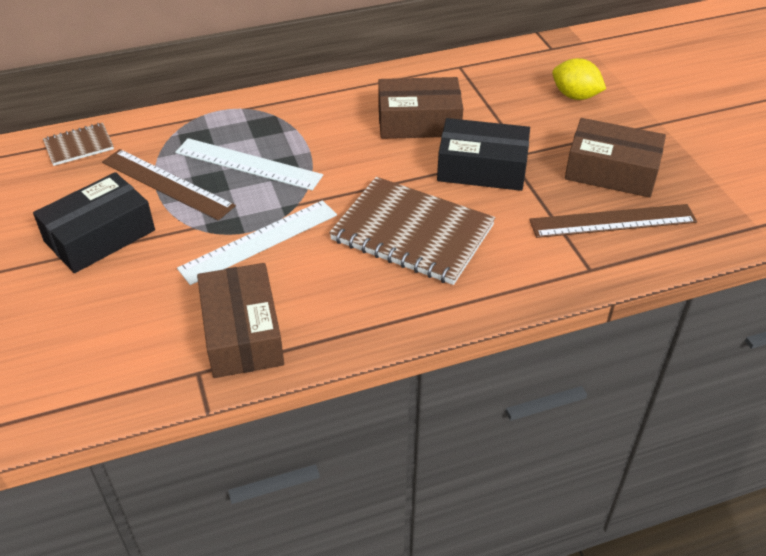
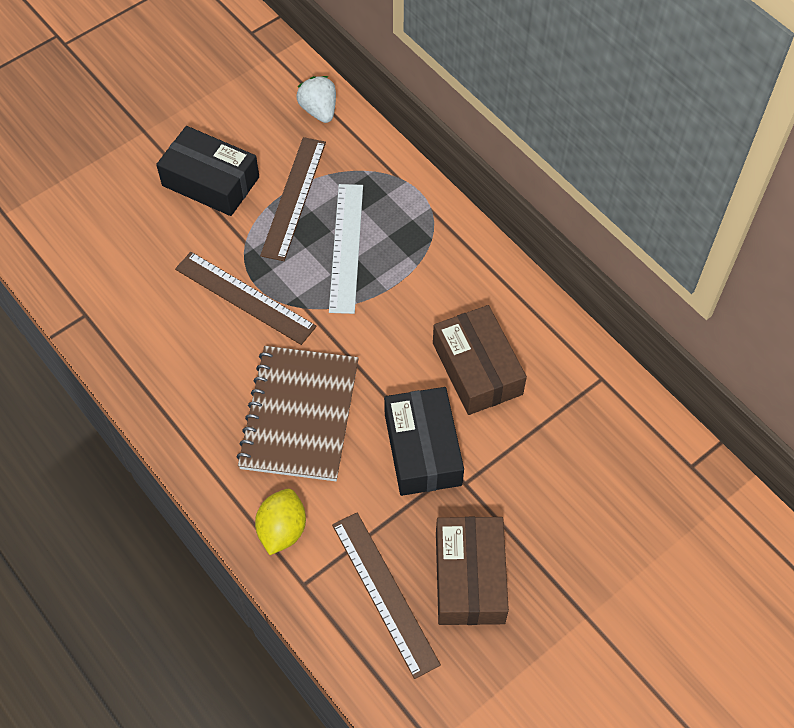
camera: 70 degrees right, 15 degrees up
(79, 146) = (319, 110): brown notebook -> white strawberry
(242, 333) = (134, 328): brown box -> none
(259, 241) = (245, 297): white ruler -> brown ruler
(575, 96) = (599, 513): yellow lemon -> yellow lemon (282, 530)

